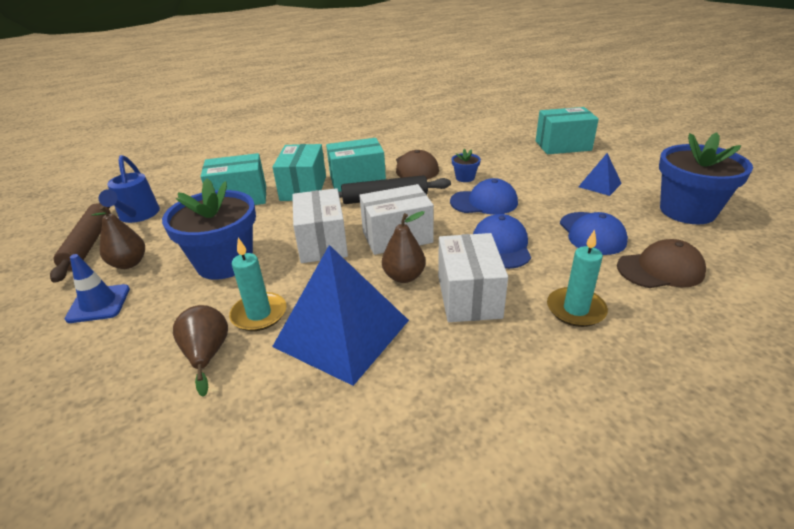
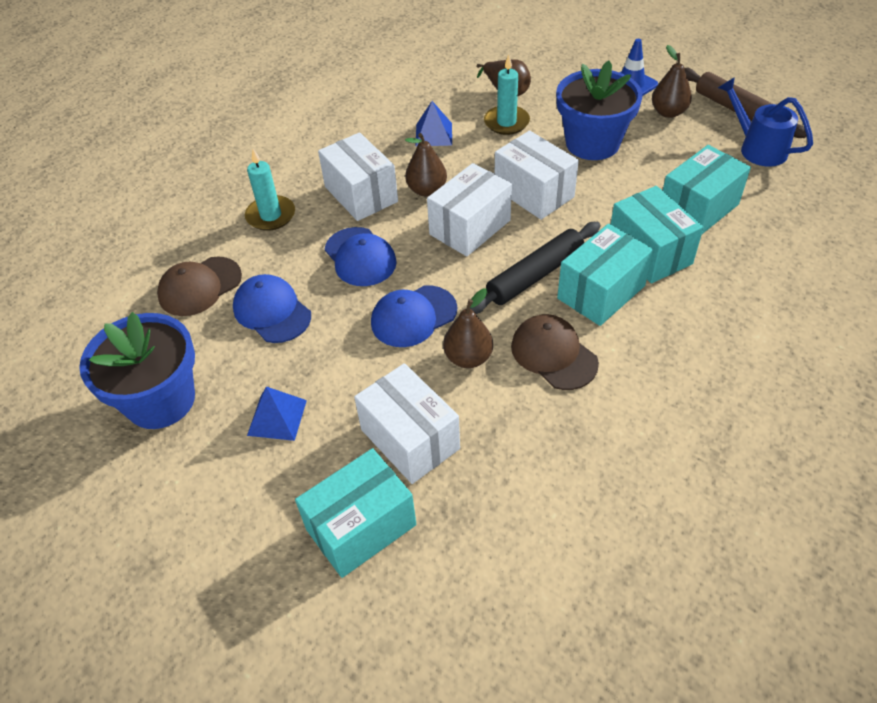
camera: 150 degrees right, 15 degrees up
(342, 333) = (433, 134): blue pyramid -> blue pyramid, size x0.47
(465, 178) = (468, 358): blue flower pot -> brown pear
(522, 161) = (410, 439): none -> white box

